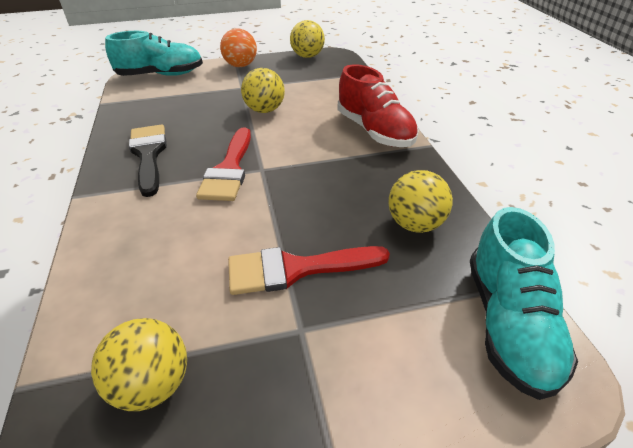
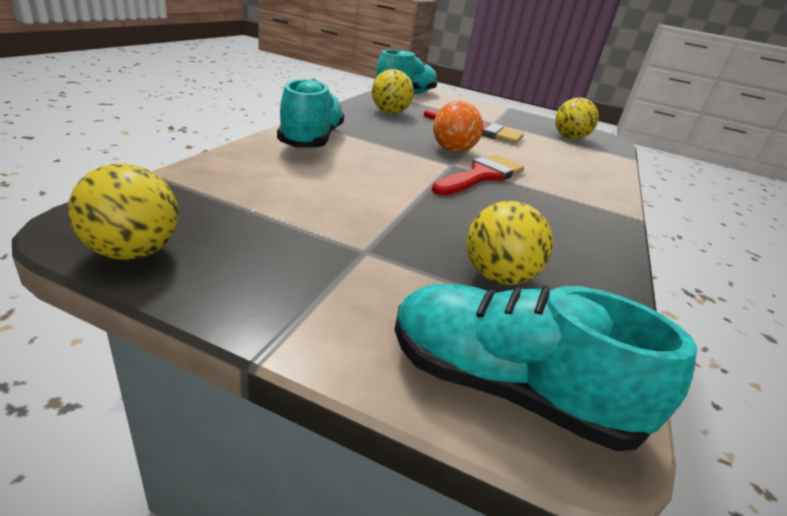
camera: 150 degrees left, 10 degrees down
(148, 155) = (561, 221): black brush -> none
(241, 66) = (295, 307): orange ball -> orange ball (452, 150)
(265, 110) = (382, 202): yellow ball -> yellow ball (497, 277)
(375, 131) = (311, 139): red shoe -> turquoise shoe

